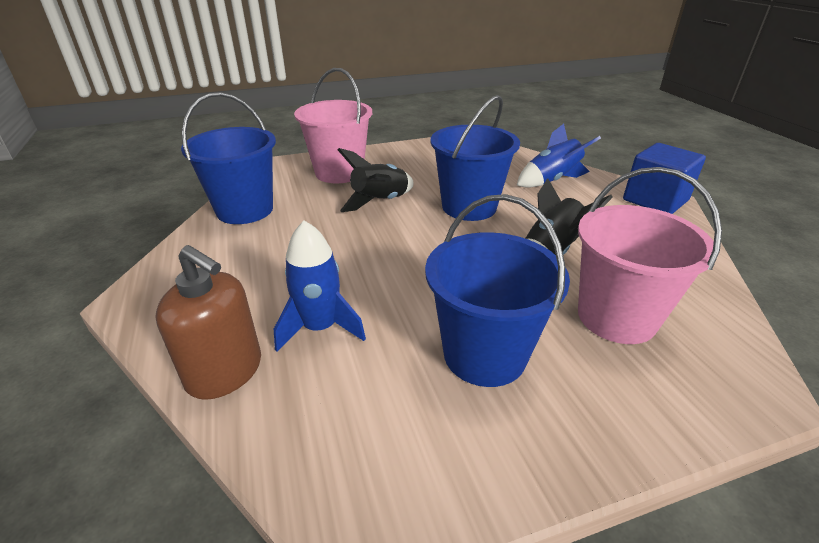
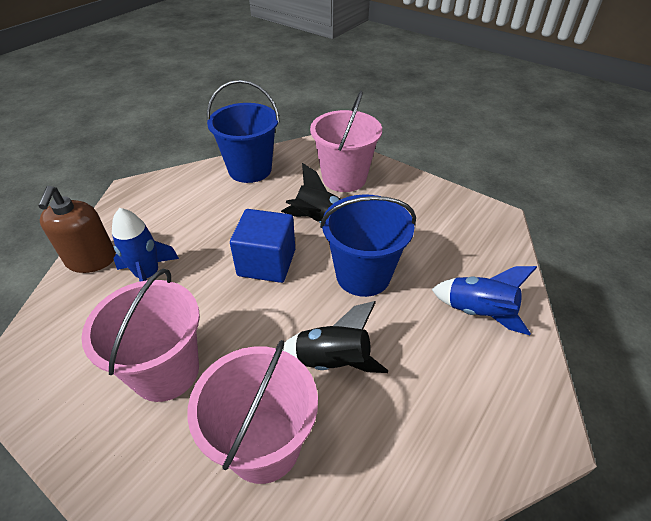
camera: 55 degrees right, 10 degrees up
(484, 354) = (166, 371): blue bucket -> pink bucket
(655, 200) = (533, 421): blue cube -> blue cube (266, 262)

